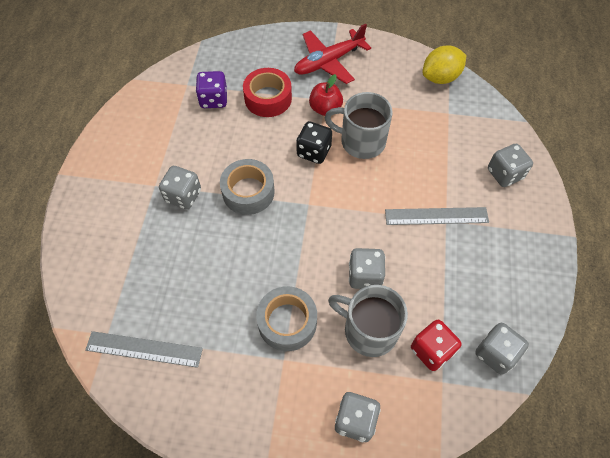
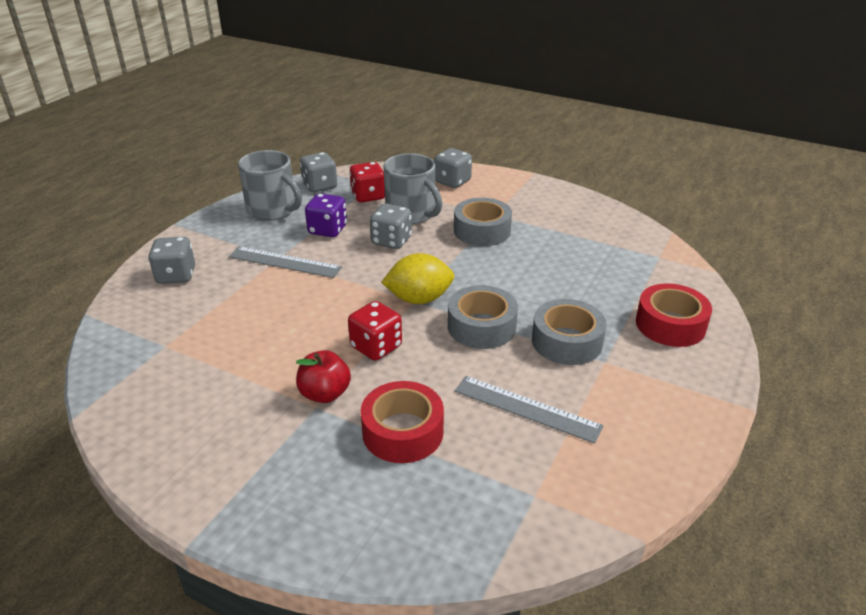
camera: 160 degrees left, 25 degrees down
(105, 238) = (670, 325): none -> red tape
(144, 349) = (622, 242): grey ruler -> grey ruler (526, 408)
(183, 196) = (566, 341): grey dice -> grey tape
(213, 99) = (493, 454): purple dice -> purple dice (327, 230)
(314, 151) = (376, 347): black dice -> red dice
(328, 62) = (266, 465): red plane -> none
(361, 141) = (307, 343): grey mug -> grey mug (273, 210)
(440, 77) = (122, 391): yellow lemon -> yellow lemon (419, 299)

